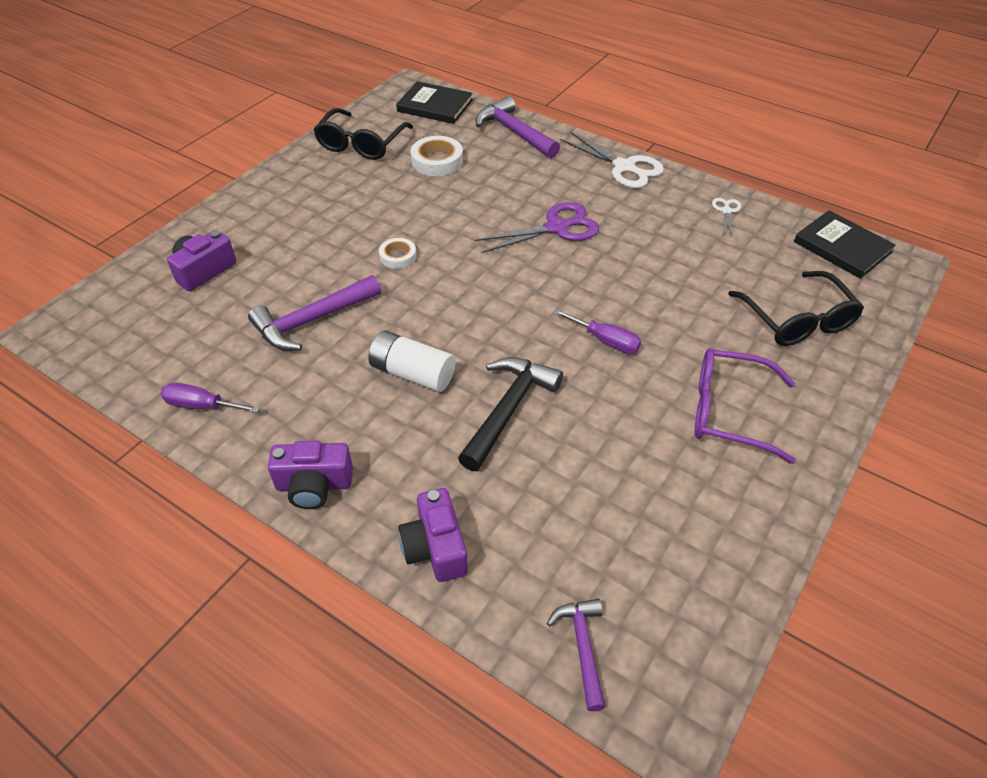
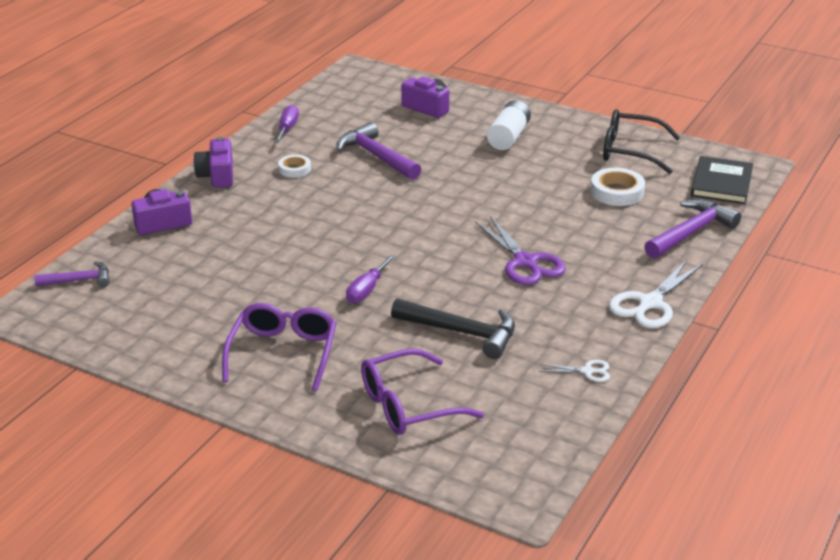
camera: 85 degrees right, 15 degrees down
(398, 256) = (462, 184): white tape -> white tape (294, 169)
(412, 373) = (322, 202): white battery -> white battery (508, 137)
(508, 410) = (284, 245): black hammer -> black hammer (461, 332)
(797, 320) = (408, 405): black glasses -> purple glasses
(842, 247) = (540, 453): black book -> none

